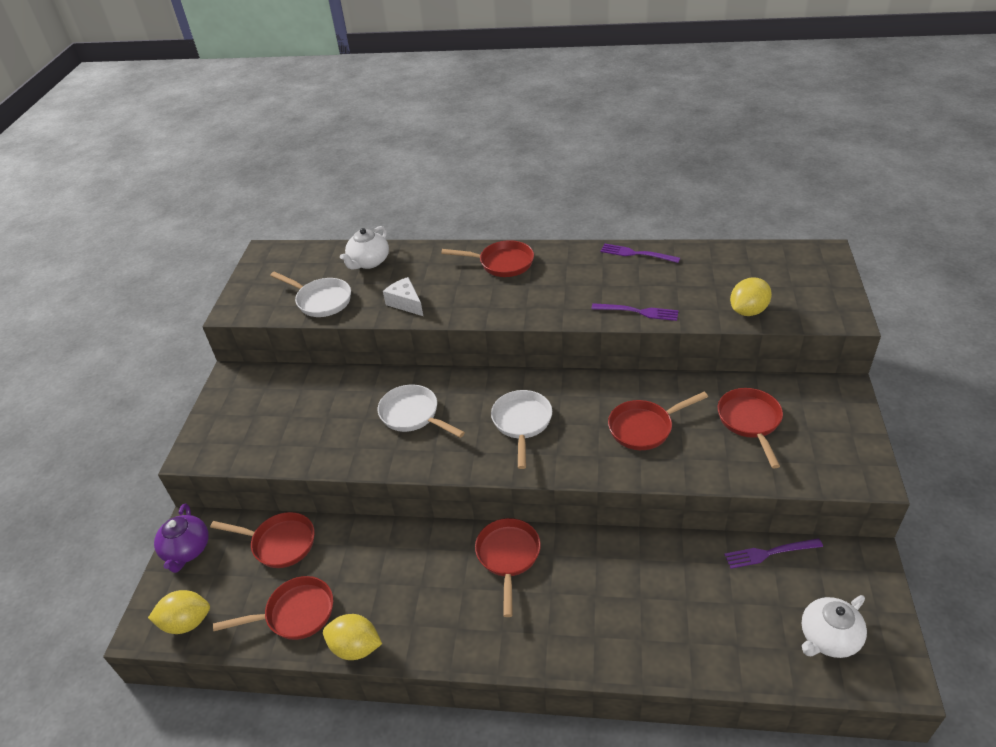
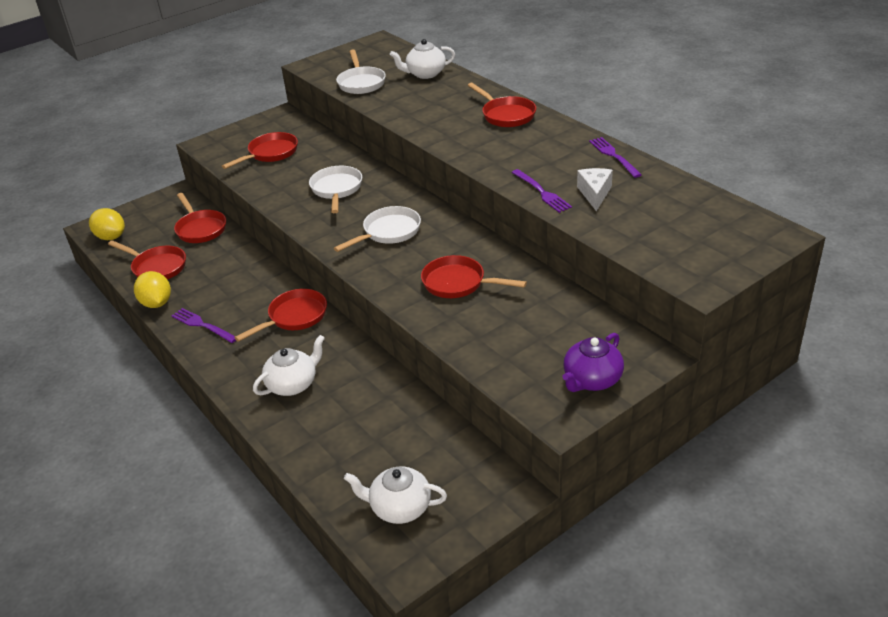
camera: 45 degrees right, 5 degrees down
(187, 550) = (159, 203): purple teapot -> purple teapot (592, 380)
(405, 303) = (404, 108): white cheese -> white cheese (595, 194)
(602, 614) = (293, 384): none -> white teapot
(748, 311) = (626, 236): yellow lemon -> none
(750, 422) = (538, 327): red pan -> red pan (270, 153)
(769, 553) = (449, 434): purple fork -> purple fork (202, 325)

